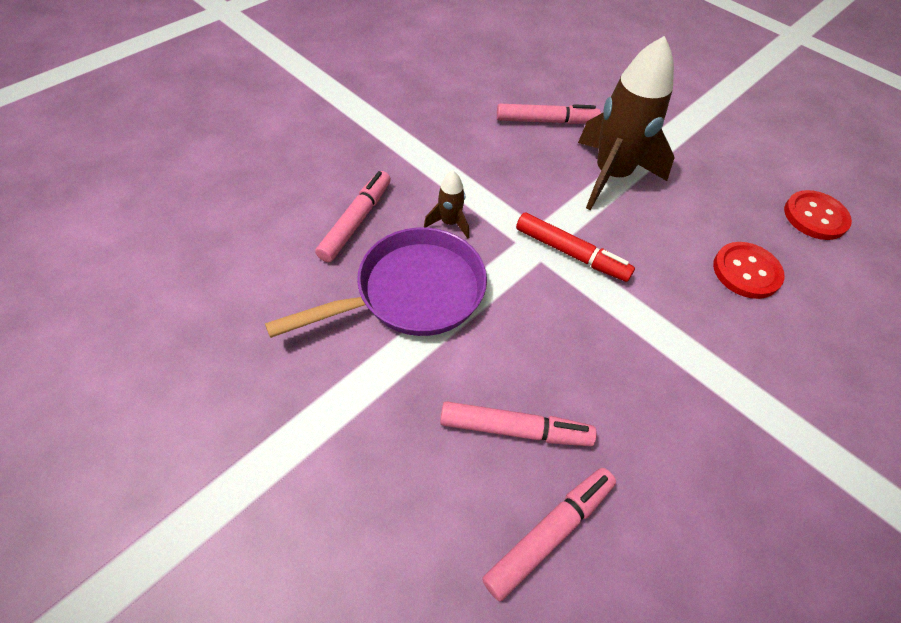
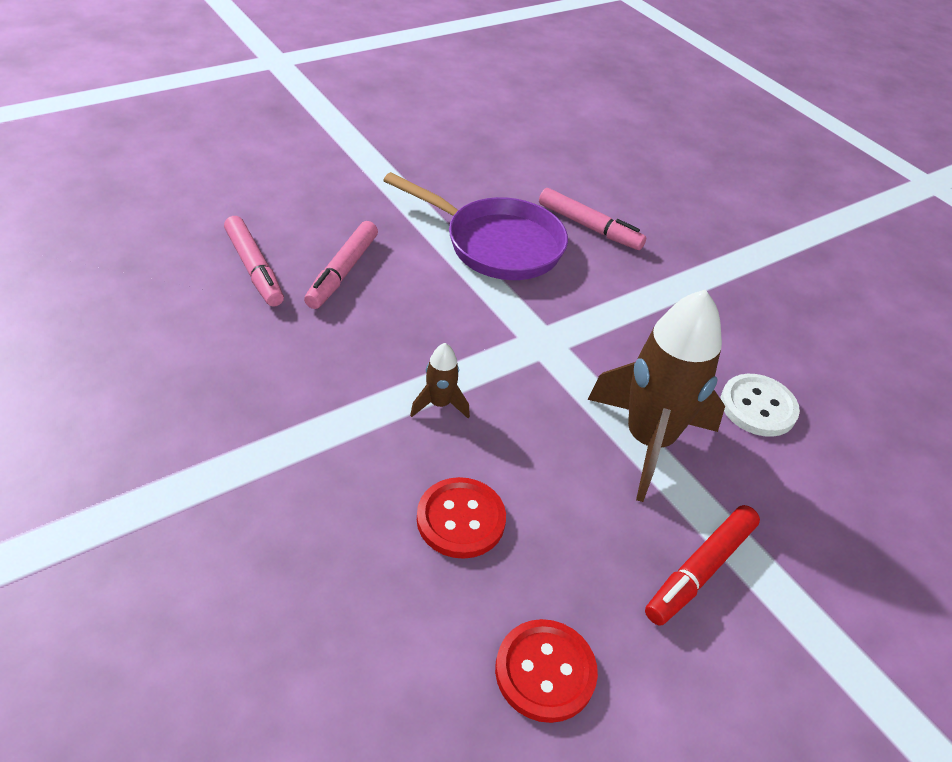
camera: 100 degrees right, 10 degrees down
(412, 293) = (497, 244): purple pan -> purple pan turned 45 degrees counterclockwise
(449, 223) = (580, 284): brown rocket -> brown rocket (439, 404)
(546, 121) = (758, 407): pink marker -> white button
(571, 253) = (523, 362): red marker -> red marker (700, 570)

